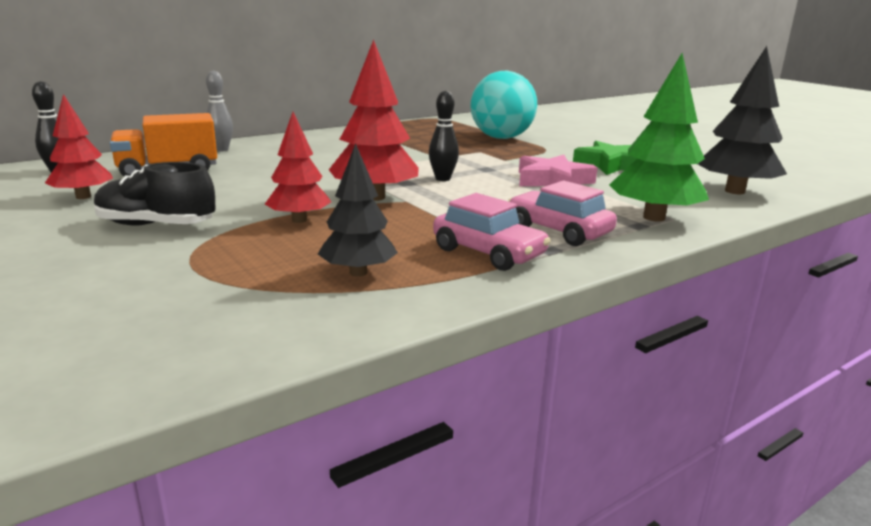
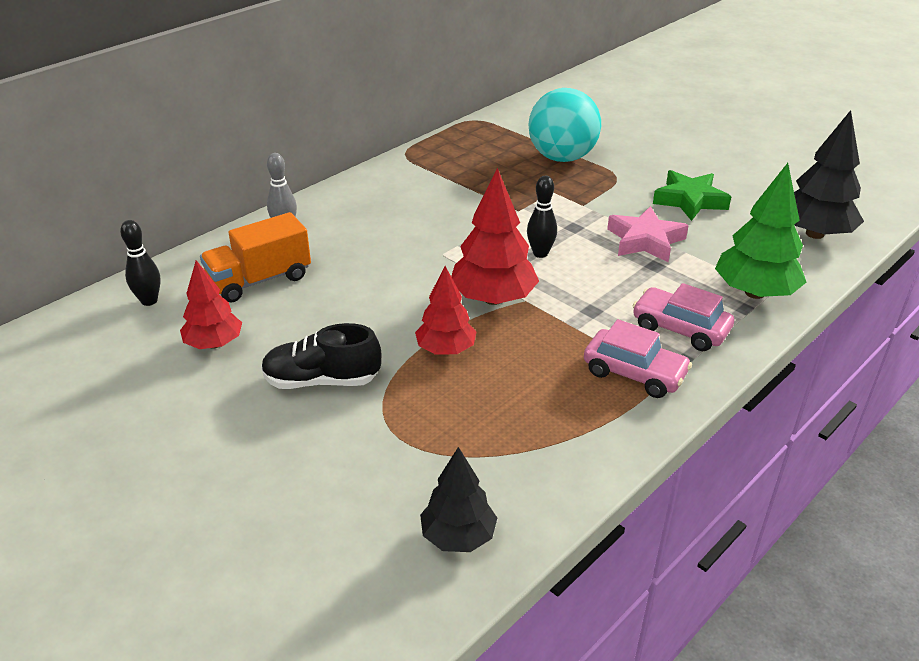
camera: 10 degrees left, 15 degrees up
(358, 272) = (541, 420): black tree -> black tree (458, 536)

